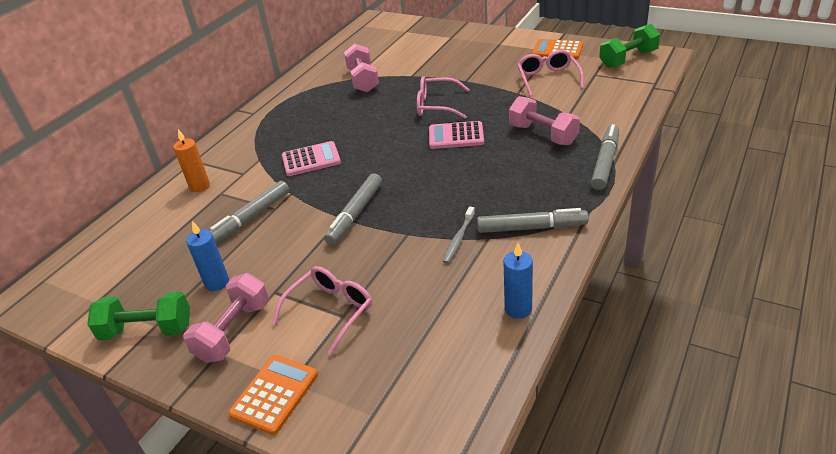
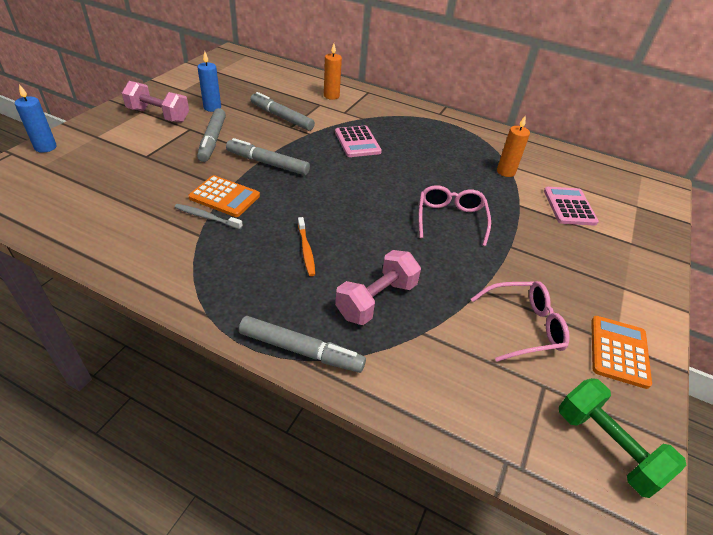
camera: 80 degrees right, 5 degrees up
(147, 330) = (180, 88): green dumbbell -> none
(274, 394) = (90, 131): orange calculator -> orange calculator (224, 197)
(330, 311) = (153, 151): pink glasses -> none
(363, 80) = (505, 172): pink dumbbell -> orange candle
(456, 136) = (383, 229): pink calculator -> pink calculator (569, 207)
(493, 173) = (306, 250): none -> orange toothbrush
(518, 309) = (94, 243): blue candle -> blue candle (45, 147)
(531, 228) = (201, 266): grey marker -> grey marker (212, 140)

